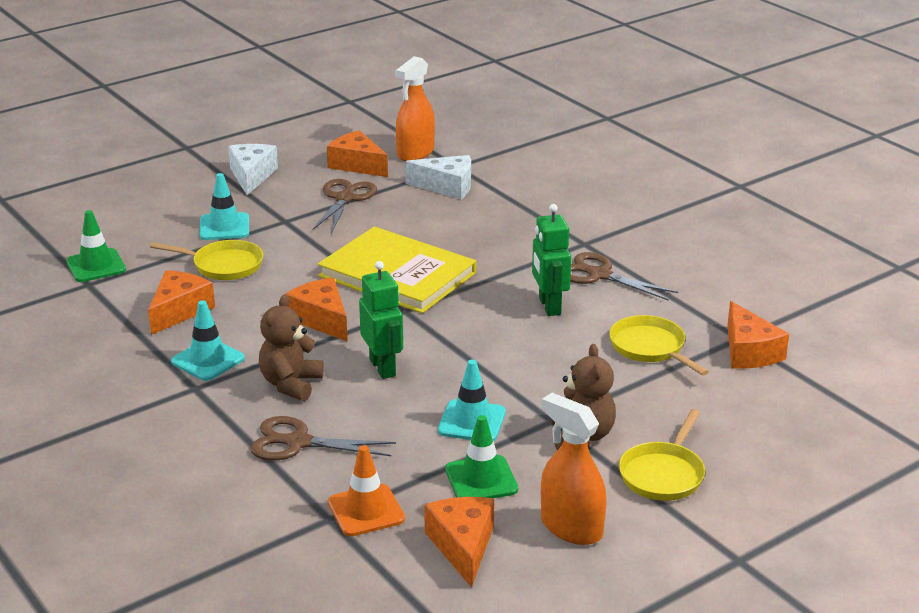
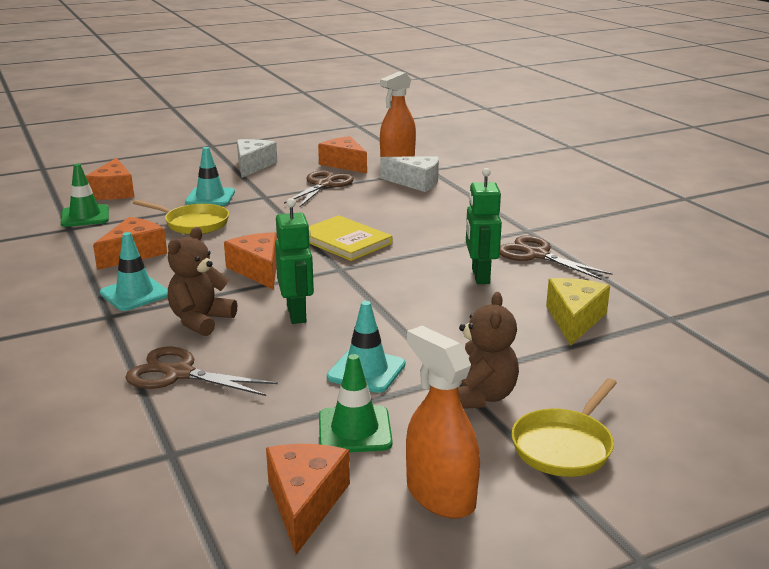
camera: 10 degrees right, 5 degrees down
(366, 511) = (214, 450): orange traffic cone -> none
(397, 274) = (344, 241): yellow book -> yellow book, size x0.65
(650, 348) = (574, 319): yellow pan -> yellow cheese
(748, 352) = (680, 332): orange cheese -> orange cheese (113, 192)

